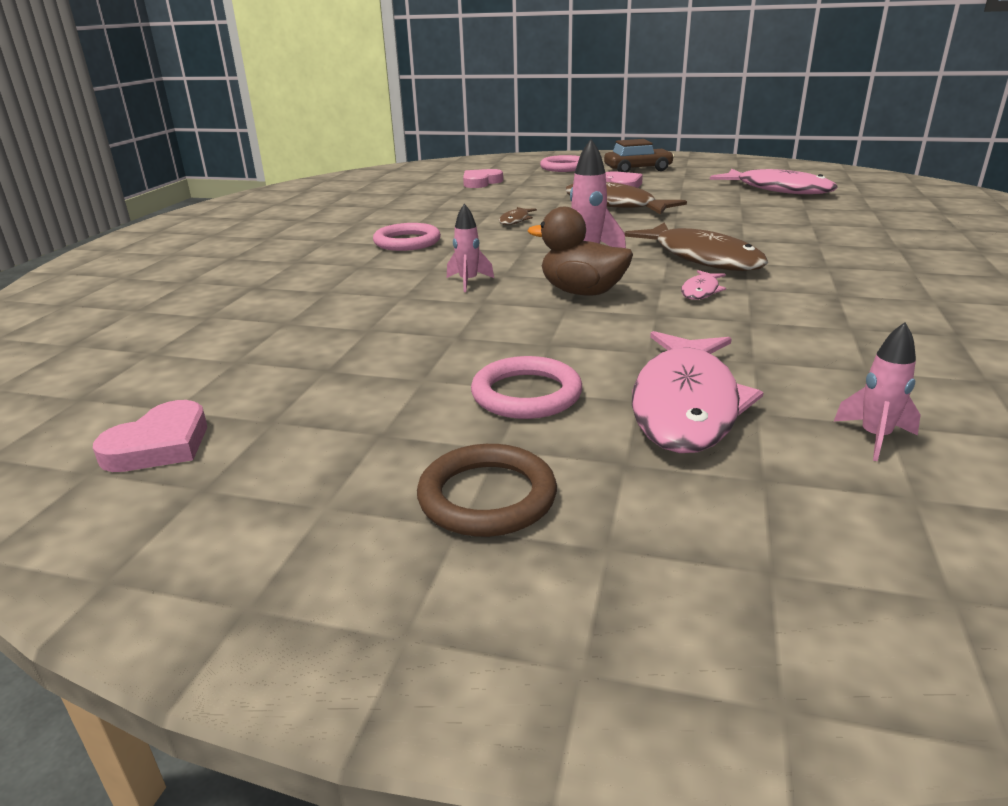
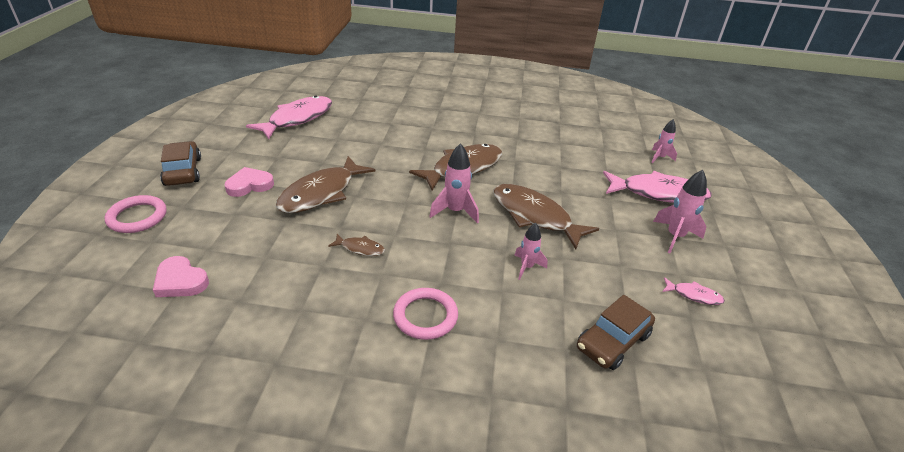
camera: 100 degrees left, 10 degrees up
(160, 445) = (808, 369): pink heart -> none
(320, 314) = (612, 341): none -> brown car
(487, 497) = (759, 245): brown ring -> none
(526, 394) = (675, 237): pink ring -> pink rocket
(582, 292) = (535, 216): brown duck -> brown fish
(701, 291) = (522, 175): pink fish -> pink fish (694, 295)

